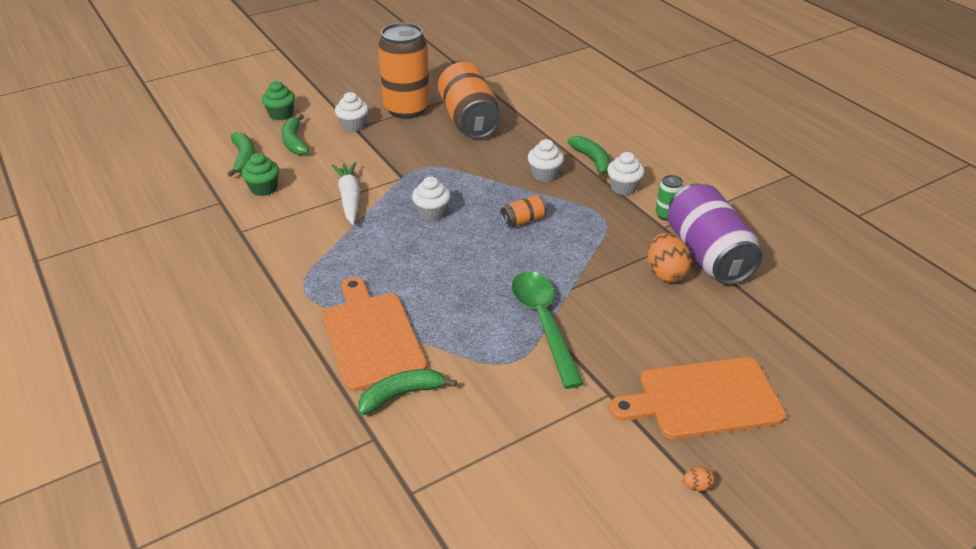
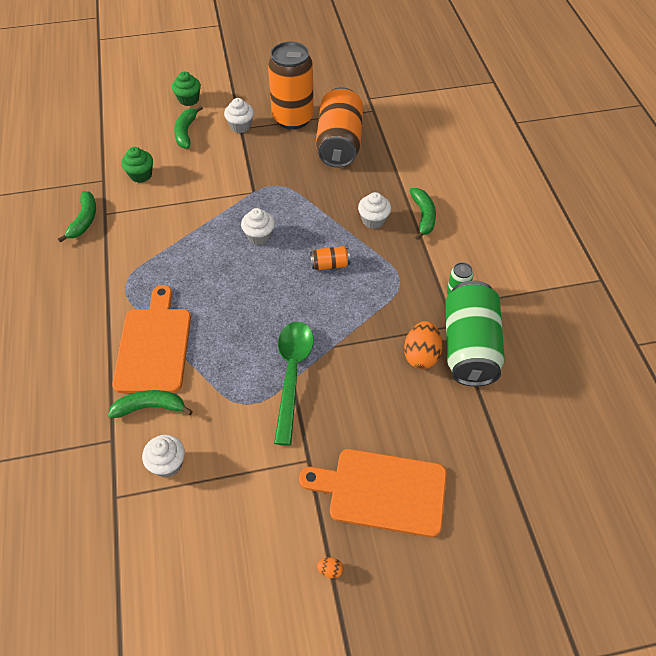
camera: 20 degrees right, 15 degrees up
(244, 158) = (140, 140): green banana -> green banana (84, 220)
(349, 198) = (201, 203): white carrot -> none
(623, 187) = (435, 253): white cupcake -> white cupcake (167, 464)
(707, 254) = (469, 347): purple can -> green can

